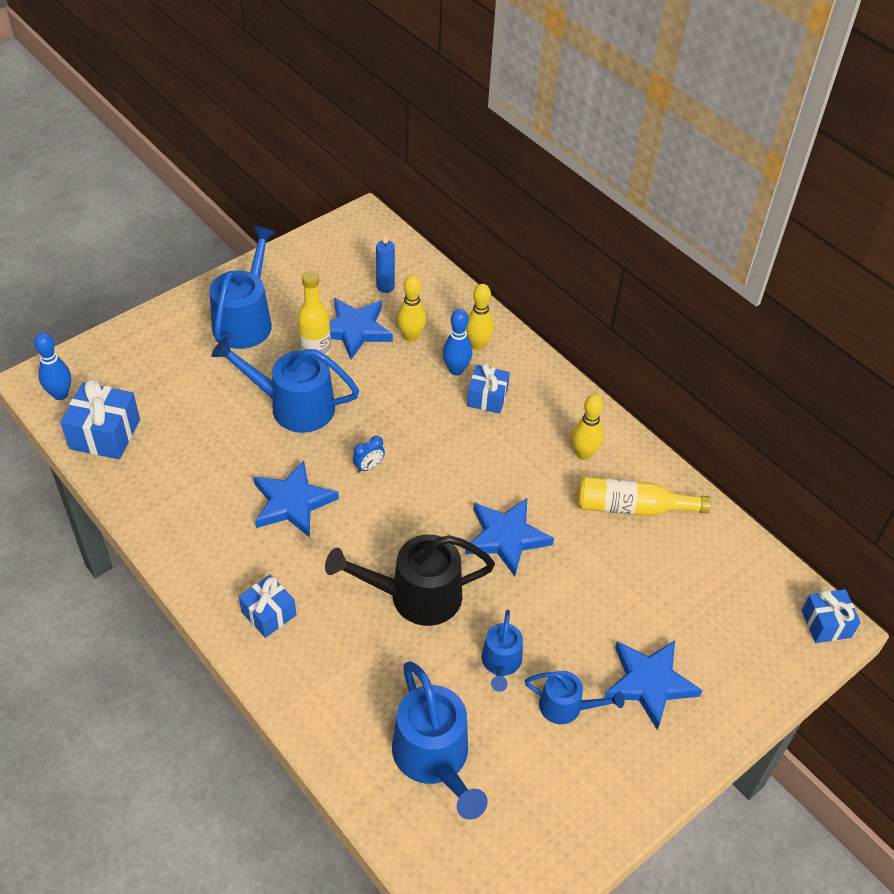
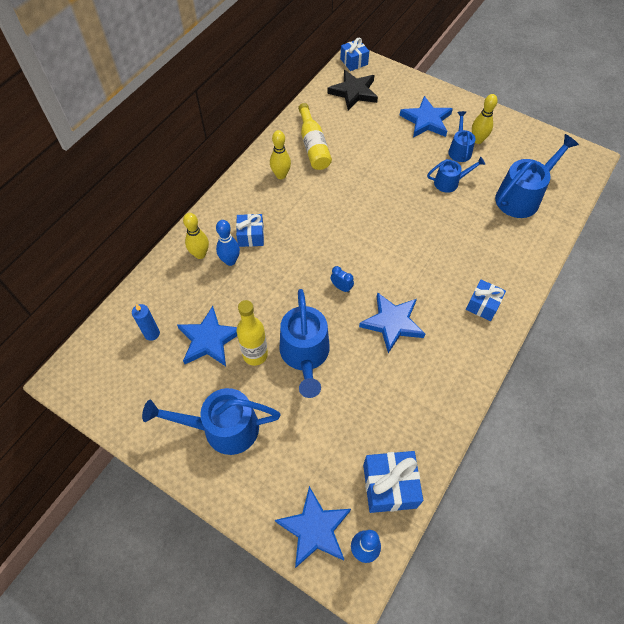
camera: 105 degrees left, 10 degrees up
(411, 336) = (204, 299): yellow bowling pin -> yellow bowling pin (477, 140)
(415, 596) = (428, 233): black watering can -> none
(506, 537) = (364, 199): blue star -> blue star (314, 529)
(744, 598) = (354, 92): none -> black star

